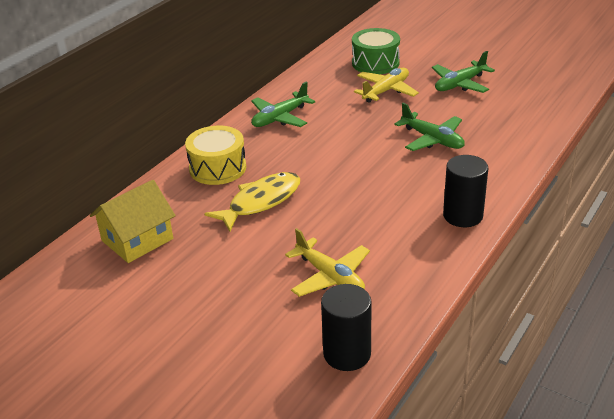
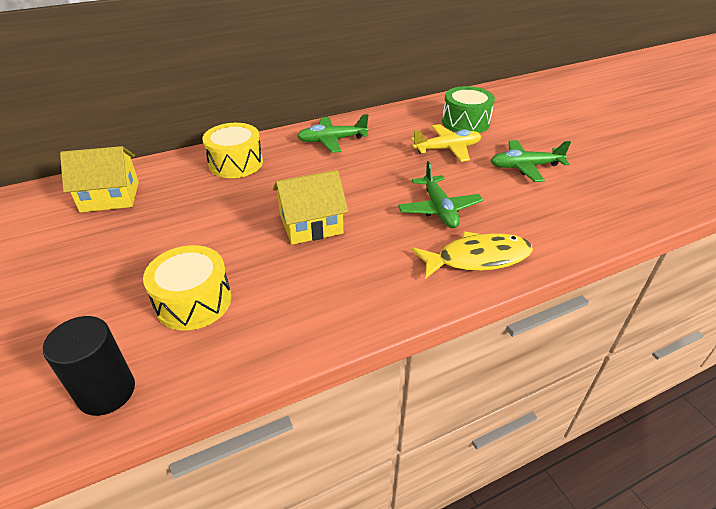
camera: 30 degrees right, 5 degrees up
(261, 202) = (229, 205): yellow fish -> yellow fish (477, 258)
(330, 276) = (193, 301): yellow plane -> yellow drum
(349, 189) = (311, 224): none -> yellow house
(463, 216) = (381, 300): black cylinder -> none

